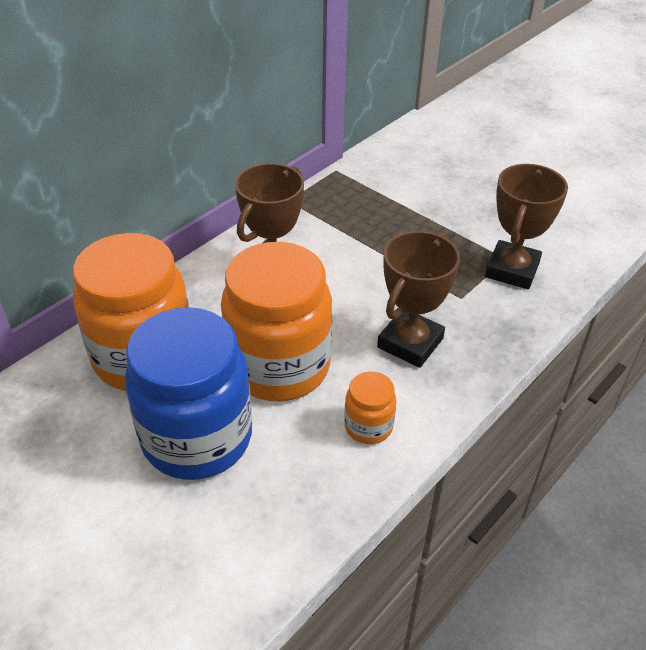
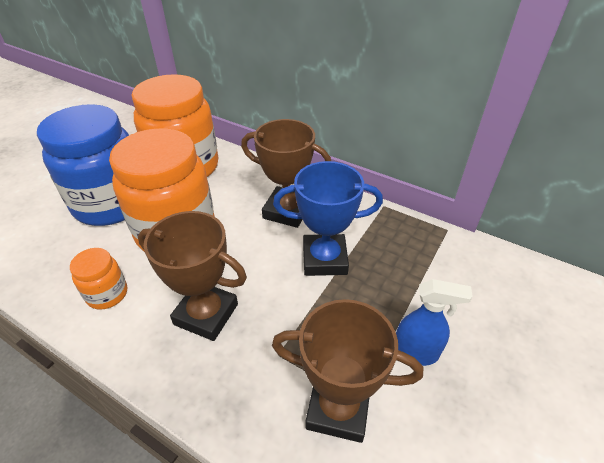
camera: 80 degrees right, 0 degrees up
(355, 253) = (324, 259): none -> blue trophy
(467, 220) = (416, 353): none -> blue spray bottle

